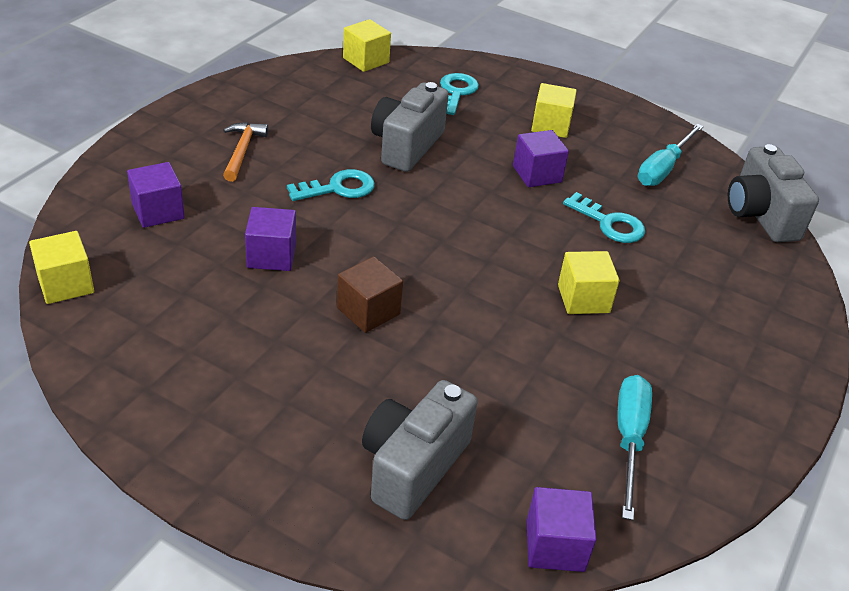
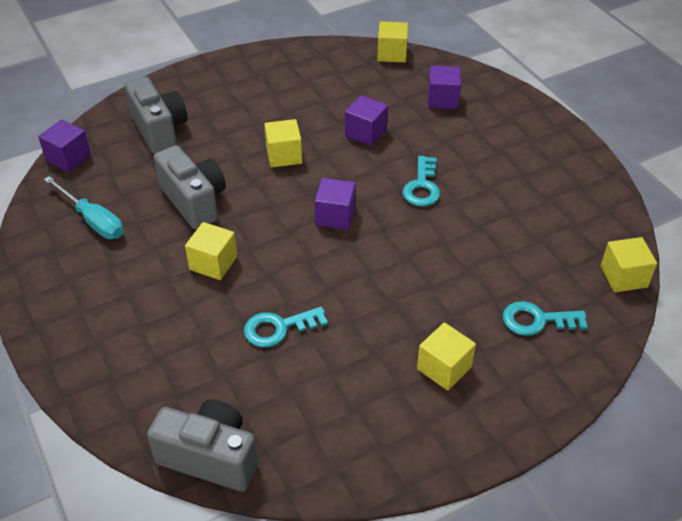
camera: 125 degrees right, 5 degrees up
(242, 151) = (497, 153): orange hammer -> none
(368, 311) = (284, 155): brown cube -> yellow cube
(406, 146) = (460, 246): grey camera -> grey camera (194, 201)
(456, 92) = (537, 320): turquoise key -> turquoise key turned 135 degrees clockwise
(537, 174) = (373, 315): purple cube -> purple cube (335, 216)
(663, 168) = (325, 422): turquoise screwdriver -> none

